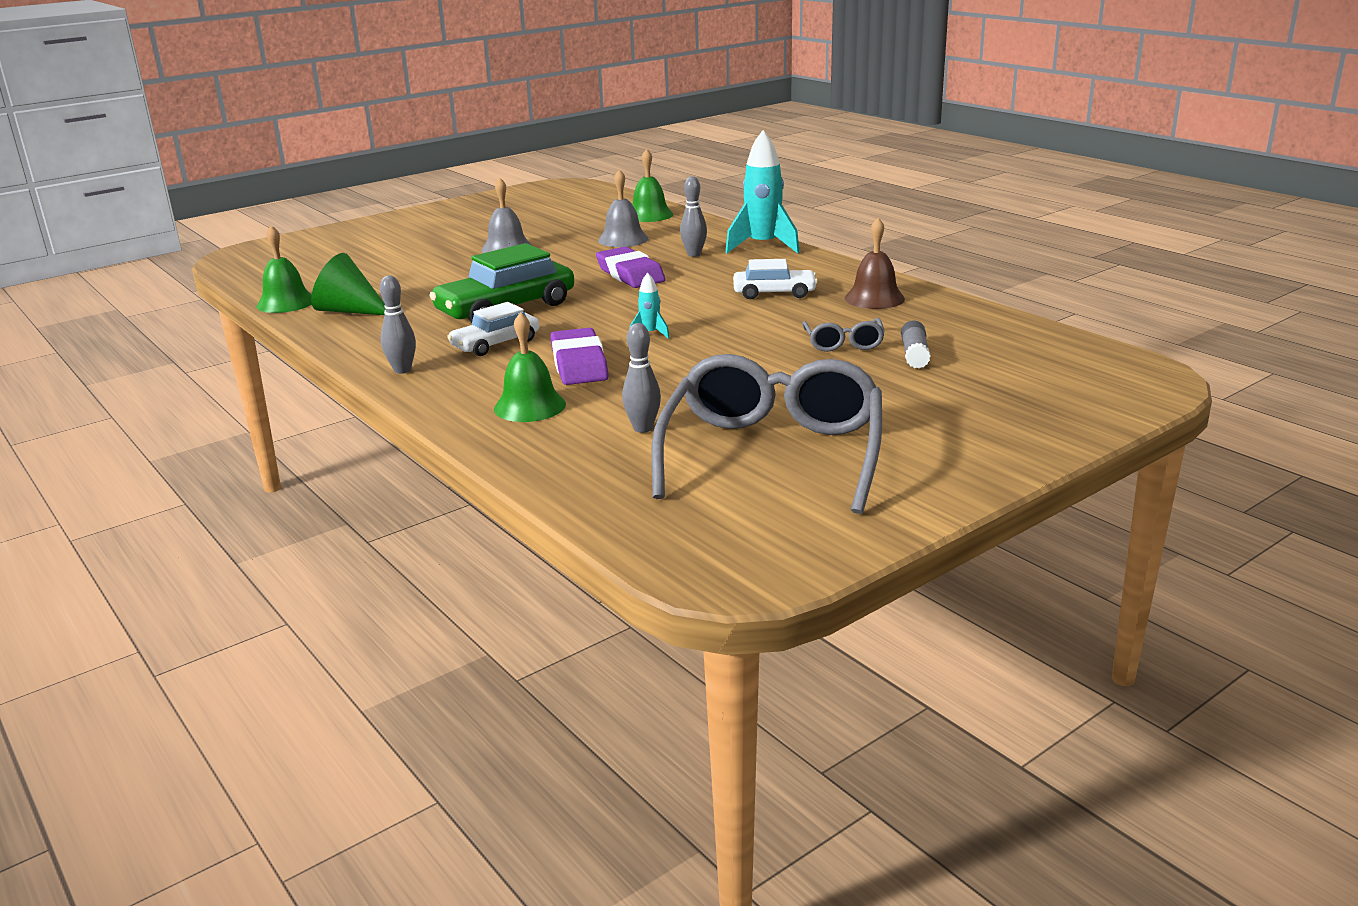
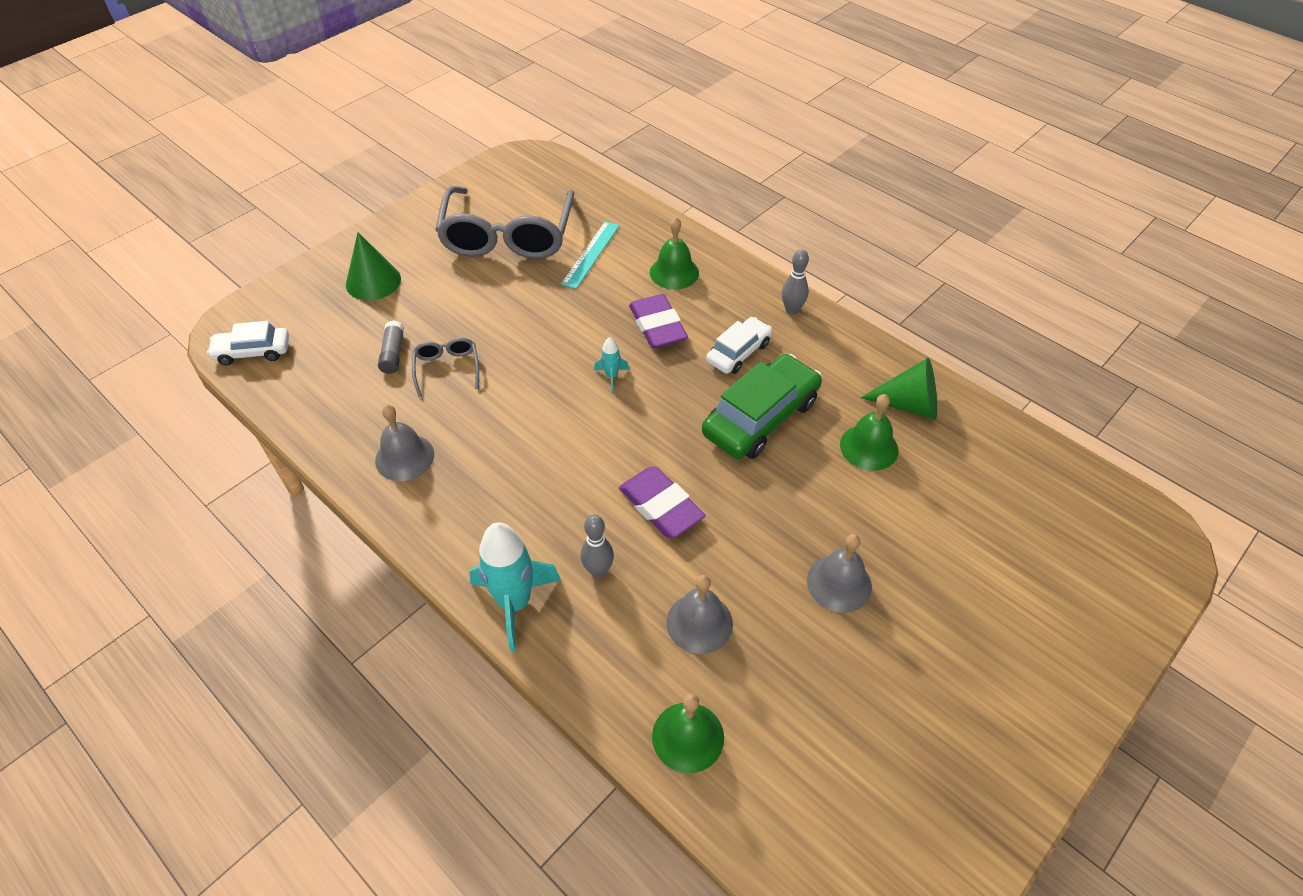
camera: 170 degrees right, 25 degrees up
(286, 302) = (987, 419): green bell -> green bell (869, 447)
(643, 428) = (591, 254): grey bowling pin -> turquoise ruler
(774, 293) = (503, 464): white car -> white car (252, 351)
(874, 298) = (404, 457): brown bell -> grey bell
(974, 413) = (373, 281): none -> green cone

